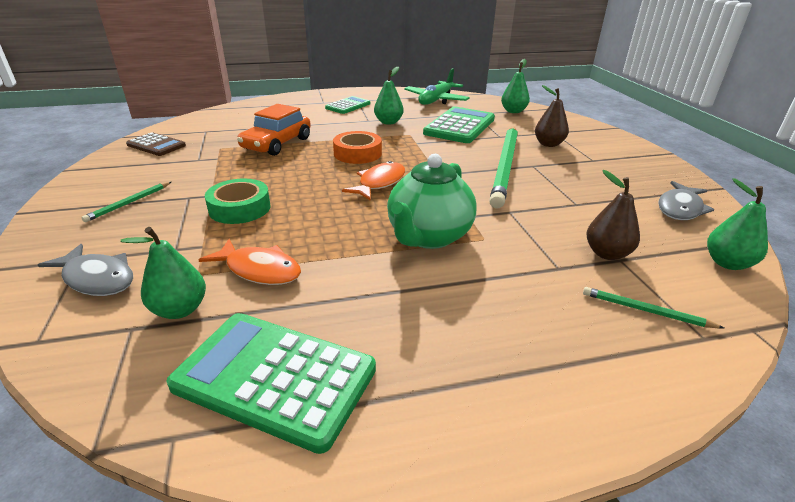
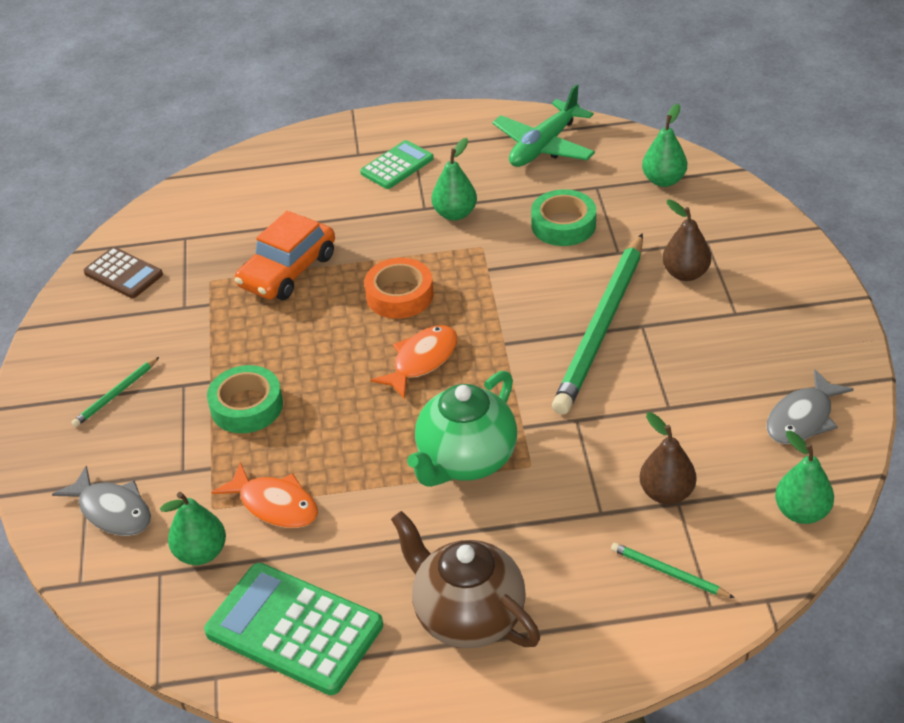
camera: 10 degrees right, 10 degrees up
(459, 126) = (563, 225): green calculator -> green tape
(465, 356) = (467, 616): none -> brown teapot

